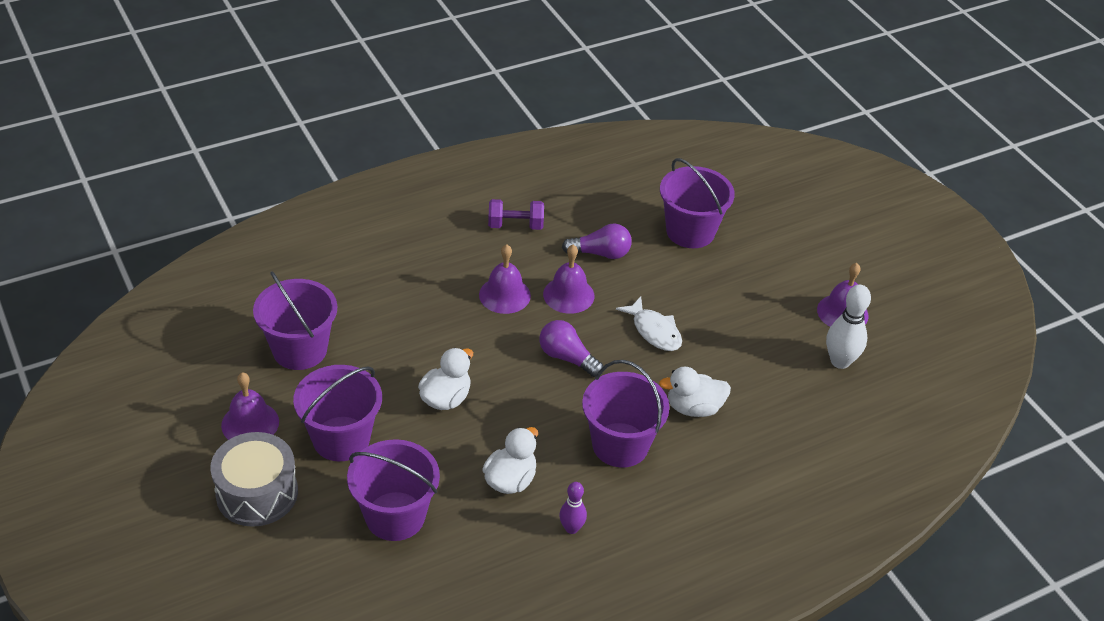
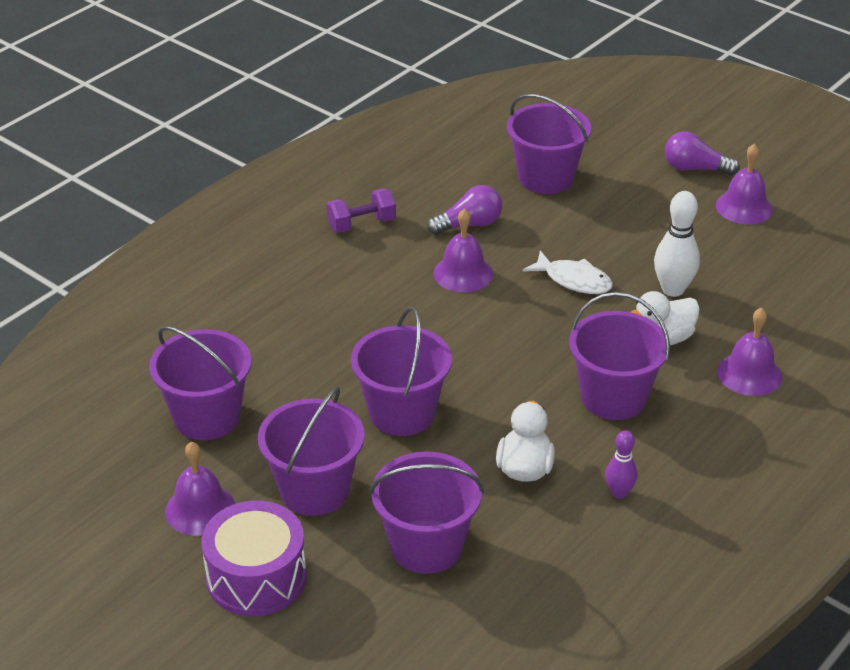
camera: 20 degrees left, 5 degrees down
(257, 493) = (256, 577): grey drum -> purple drum
(446, 398) = (402, 413): white duck -> purple bucket
(504, 295) = (396, 294): purple bell -> purple bell (749, 374)
(567, 358) = (502, 333): purple light bulb -> purple light bulb (695, 169)
(840, 361) = (772, 251): white bowling pin -> white bowling pin (673, 289)

